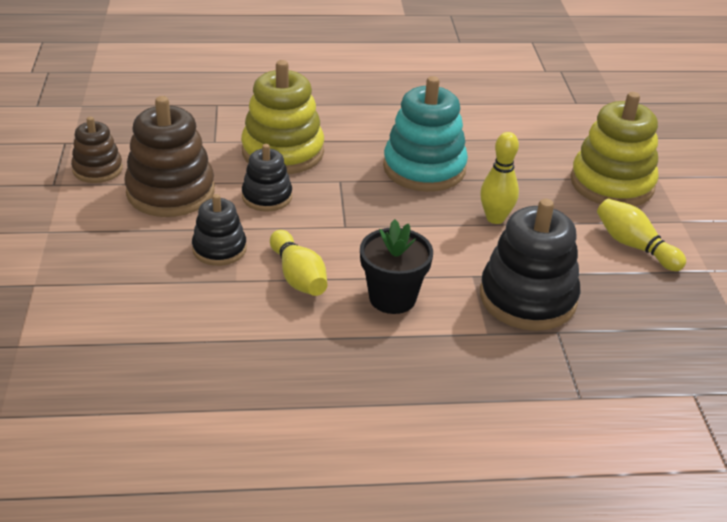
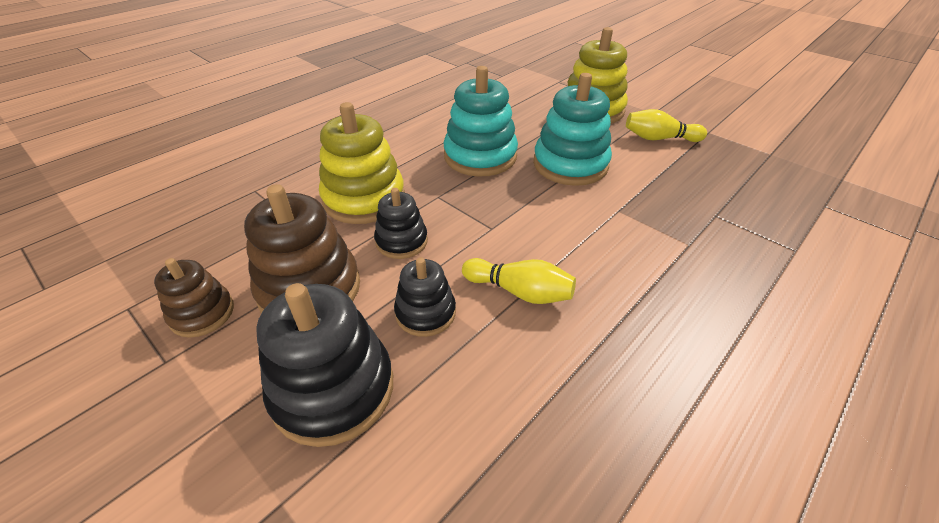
camera: 40 degrees left, 5 degrees up
(392, 298) = (603, 261): black flower pot -> none
(495, 218) = (570, 164): yellow bowling pin -> turquoise stacking toy
(527, 298) = (668, 204): black stacking toy -> black stacking toy (333, 389)

